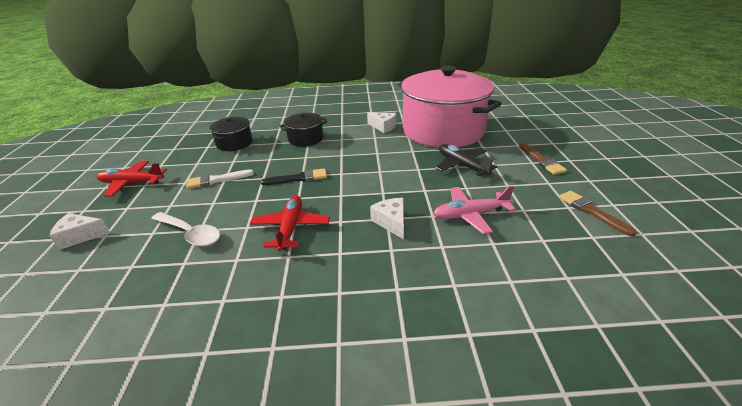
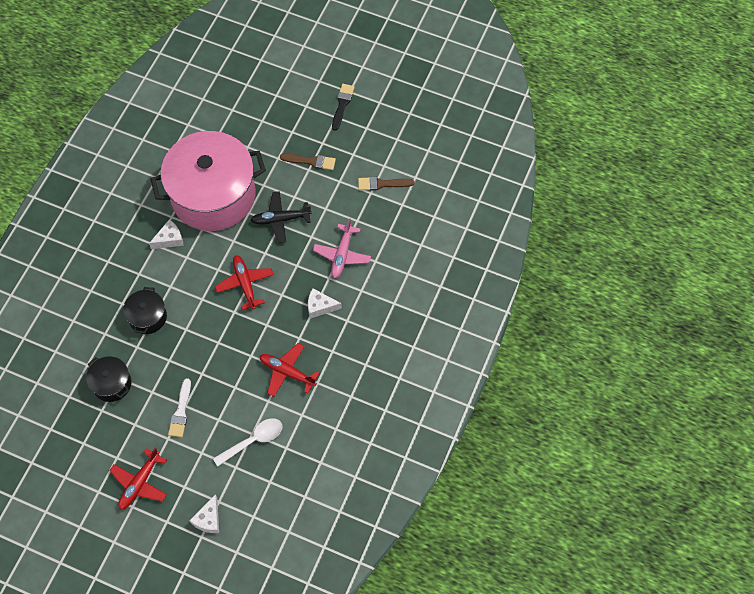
camera: 65 degrees left, 30 degrees up
(298, 178) = (221, 346): black brush -> black brush (342, 104)
(375, 169) = (245, 284): none -> red plane

